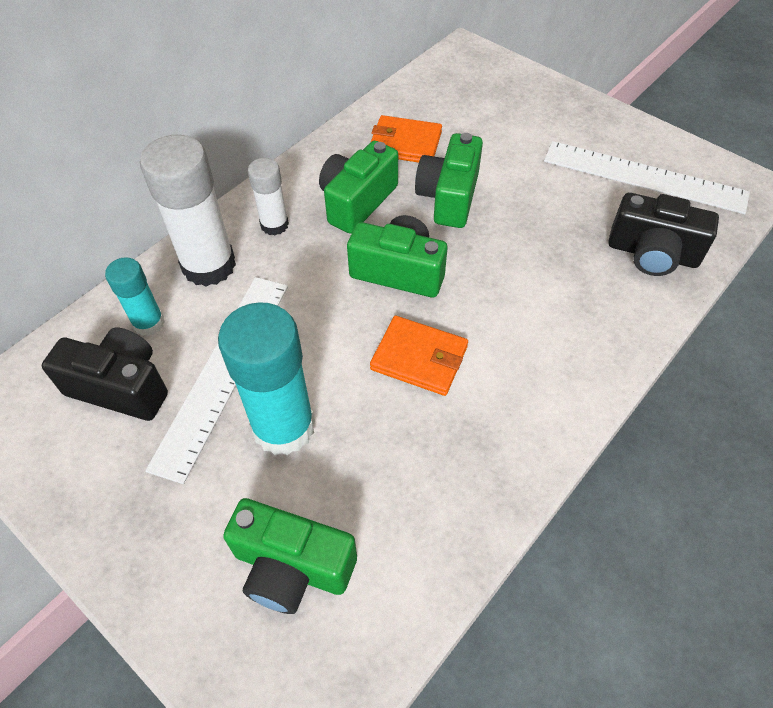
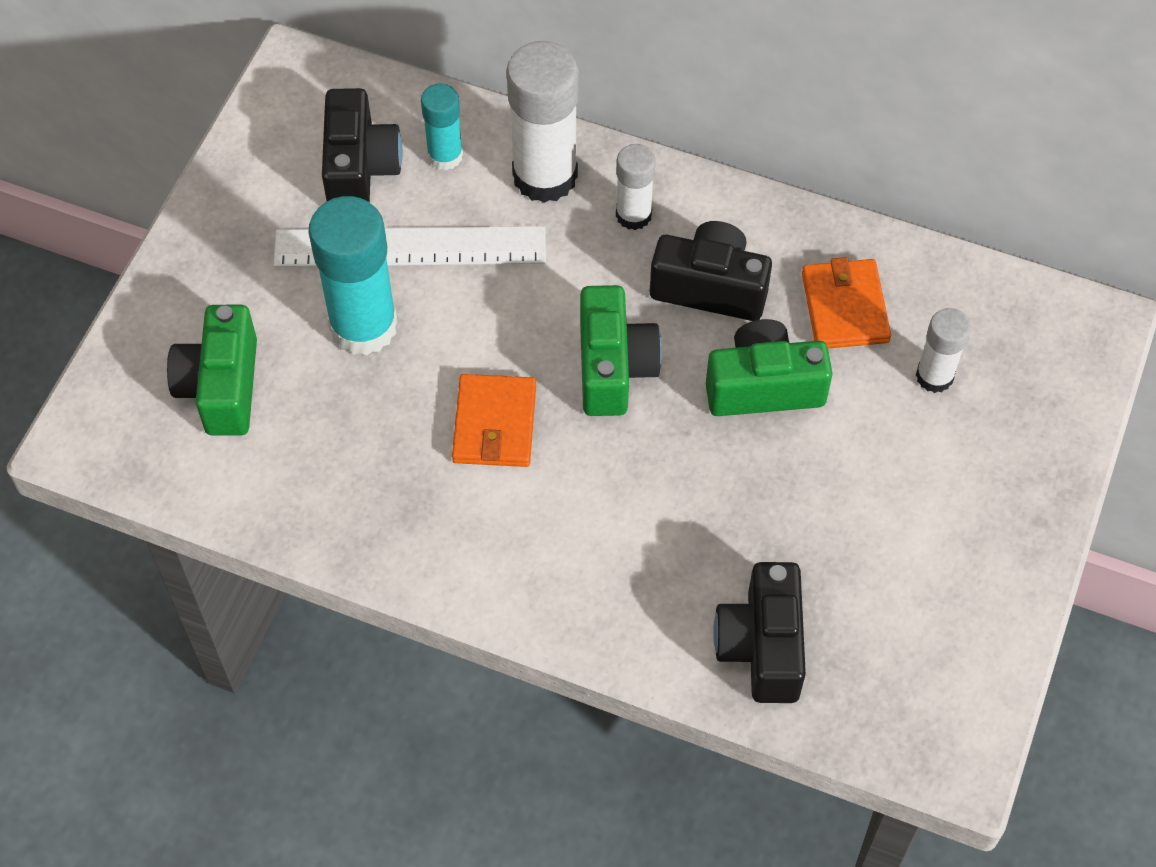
camera: 70 degrees right, 5 degrees up
(357, 202) = (710, 287): green camera -> black camera
(473, 120) = (934, 376): none -> white glue stick
(644, 177) = (911, 616): white ruler -> none

